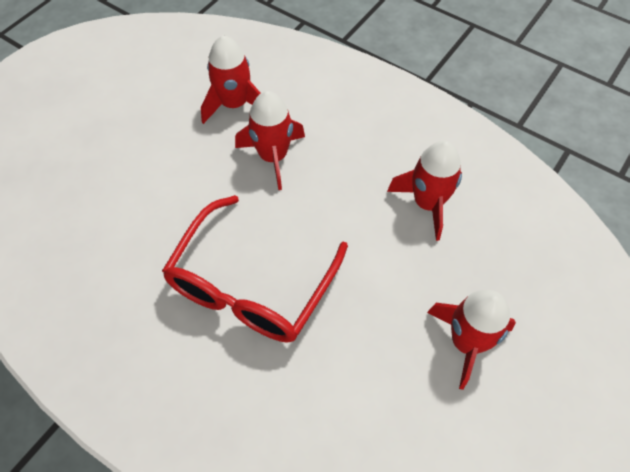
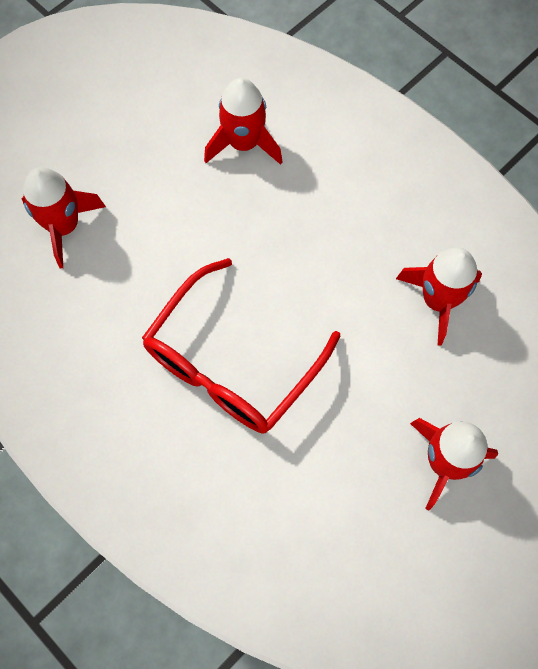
camera: 10 degrees right, 10 degrees up
(273, 157) = (277, 217): red rocket -> red rocket (64, 226)

